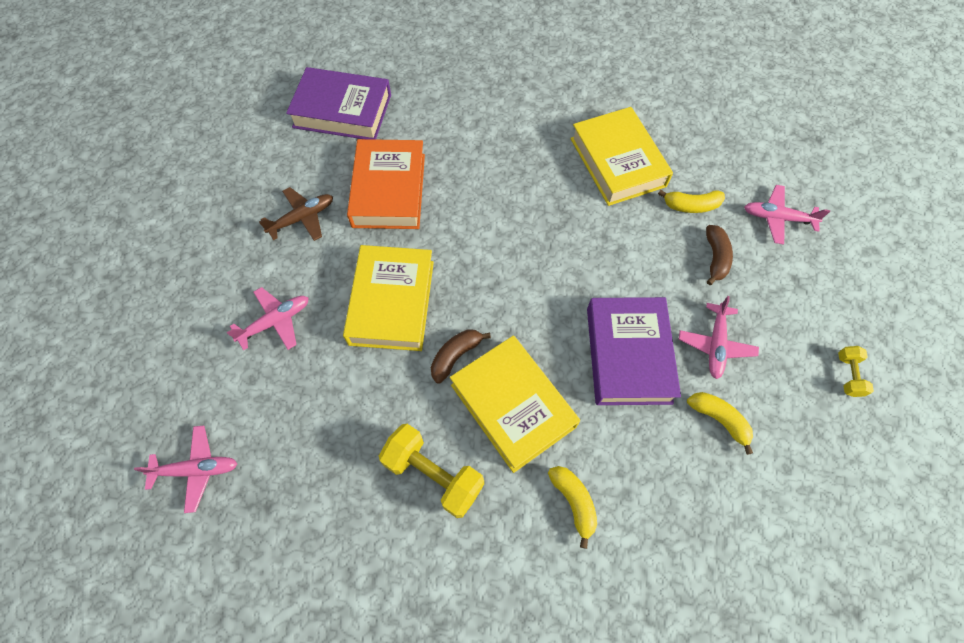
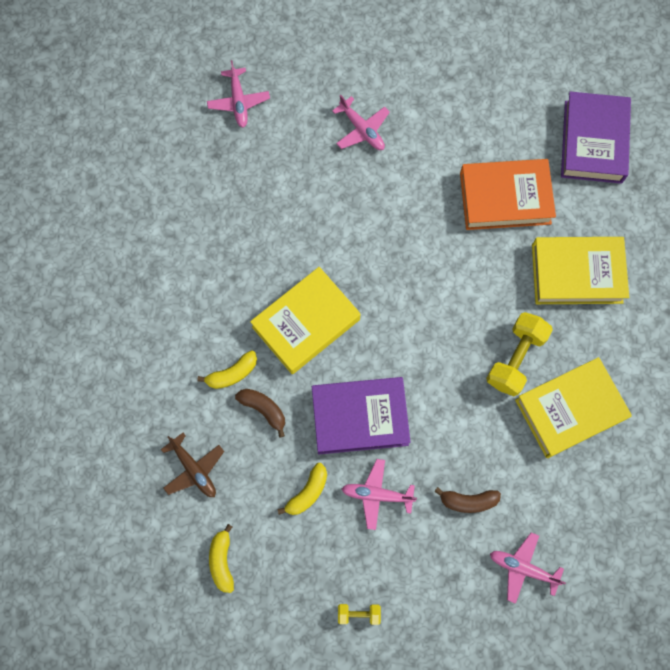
camera: 85 degrees right, 10 degrees up
(302, 218) = (465, 130): brown plane -> brown plane (194, 469)
(392, 302) = (389, 217): yellow book -> yellow book (577, 273)
(433, 474) = (246, 268): yellow dumbbell -> yellow dumbbell (515, 358)
(455, 356) = (345, 274): brown banana -> brown banana (264, 409)
(691, 206) = (526, 481): yellow banana -> yellow banana (222, 560)
(777, 218) = (522, 568): pink plane -> pink plane turned 75 degrees counterclockwise

